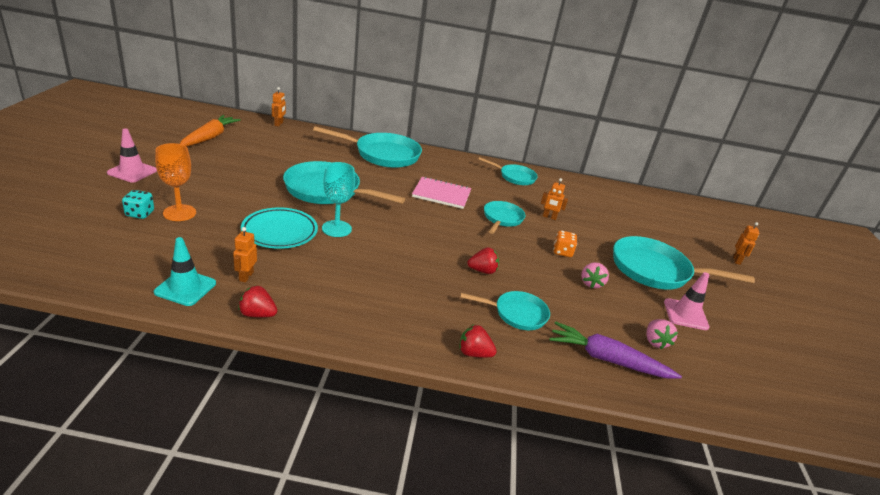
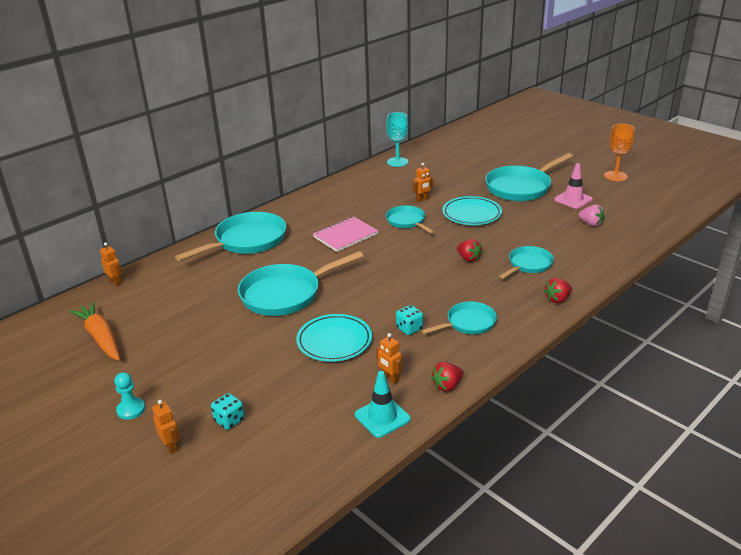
camera: 45 degrees left, 0 degrees up
(132, 172) = (131, 409): pink traffic cone -> turquoise pawn
(179, 213) = (250, 394): orange goblet -> orange goblet (615, 176)
(332, 266) = (409, 329): none -> turquoise dice
(336, 228) = (354, 309): turquoise goblet -> turquoise goblet (397, 162)
(482, 271) = (468, 259): red strawberry -> red strawberry turned 105 degrees clockwise
(515, 177) = (350, 189): turquoise pan -> turquoise pan (468, 323)
(562, 252) = (471, 214): orange dice -> turquoise plate
(591, 283) = (516, 219): pink strawberry -> none
(607, 359) = (596, 249): purple carrot -> none
(736, 260) = (533, 151): orange robot -> orange robot (171, 446)

